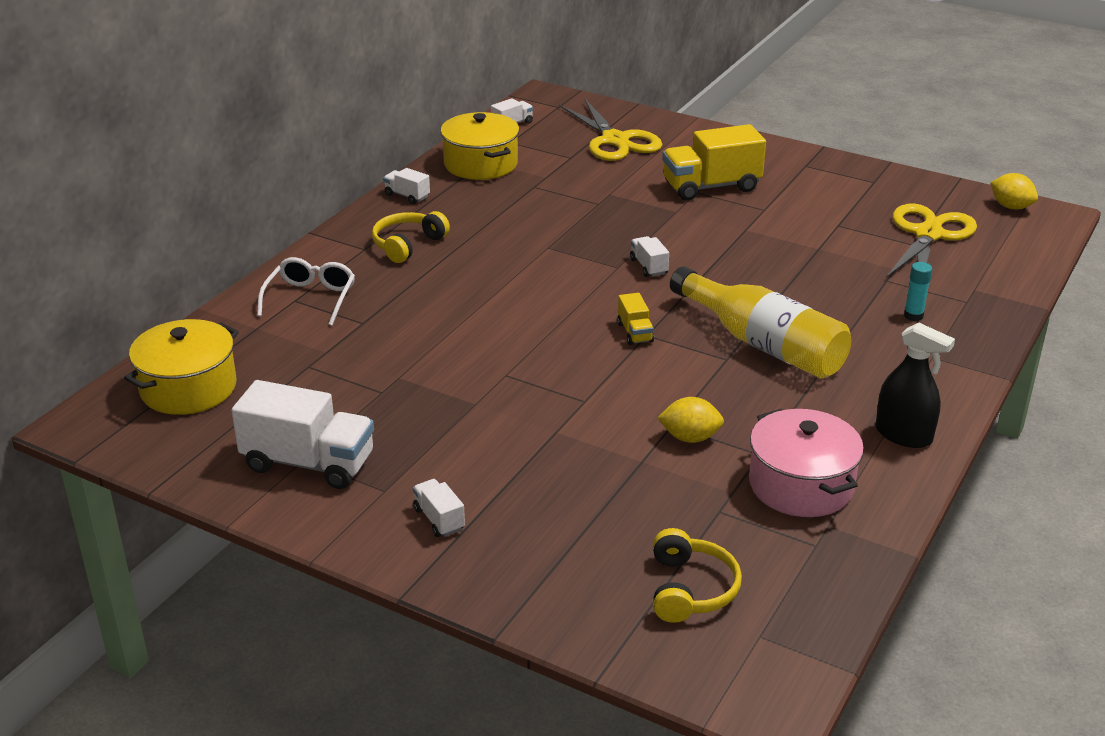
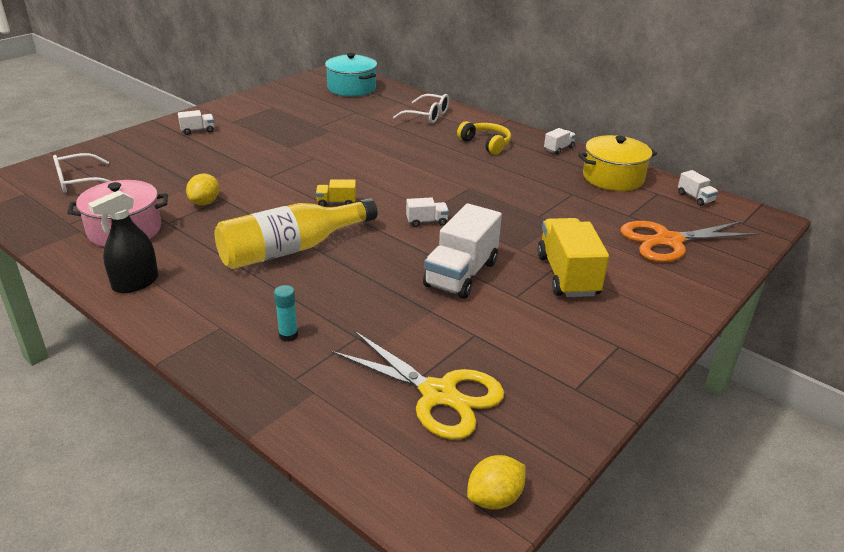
camera: 100 degrees right, 0 degrees up
(188, 388) = (351, 88): yellow pot -> turquoise pot
(308, 463) = (268, 108): white truck -> white truck (461, 274)
(615, 140) = (668, 241): yellow scissors -> orange scissors
(690, 589) = (79, 181): yellow headphones -> white glasses

